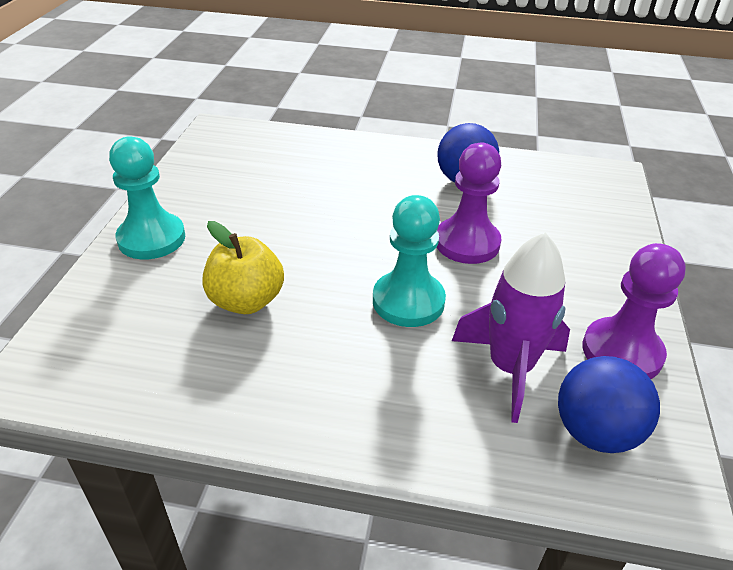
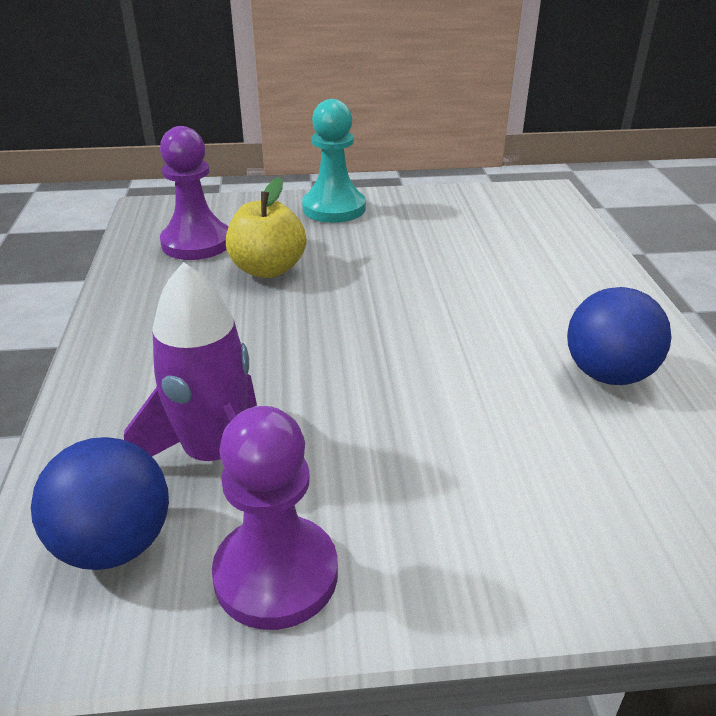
camera: 75 degrees right, 5 degrees down
(408, 301) = (308, 363): turquoise pawn -> none
(467, 243) = (452, 394): purple pawn -> purple pawn (196, 243)

